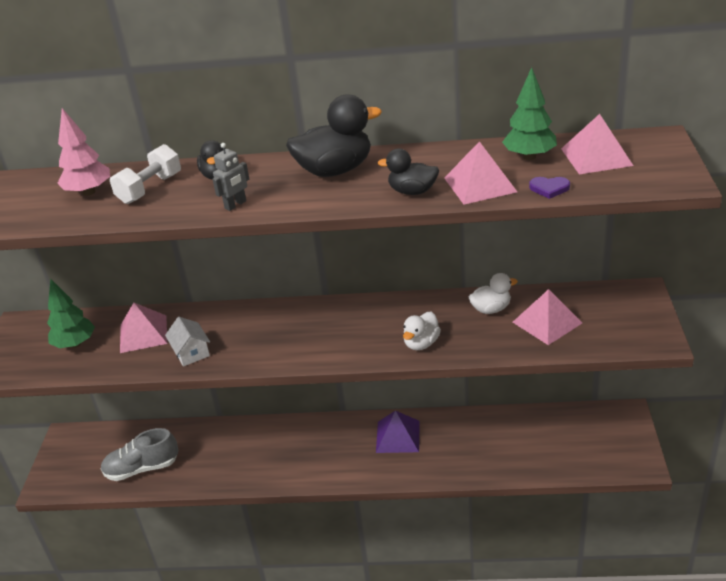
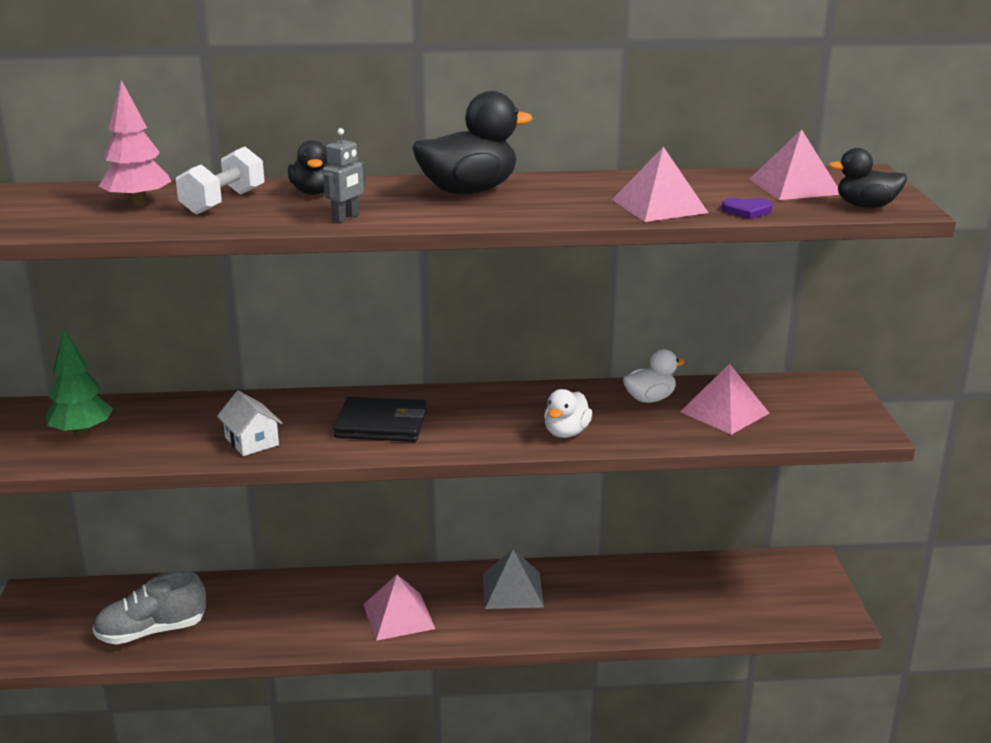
camera: 10 degrees left, 10 degrees down
(143, 333) = (179, 422): pink pyramid -> pink pyramid (398, 616)
(286, 336) = (381, 424): none -> black wallet
(397, 436) = (512, 590): purple pyramid -> grey pyramid
(412, 191) = (575, 210): black duck -> black duck (866, 206)
(529, 157) = (712, 185): green tree -> none

